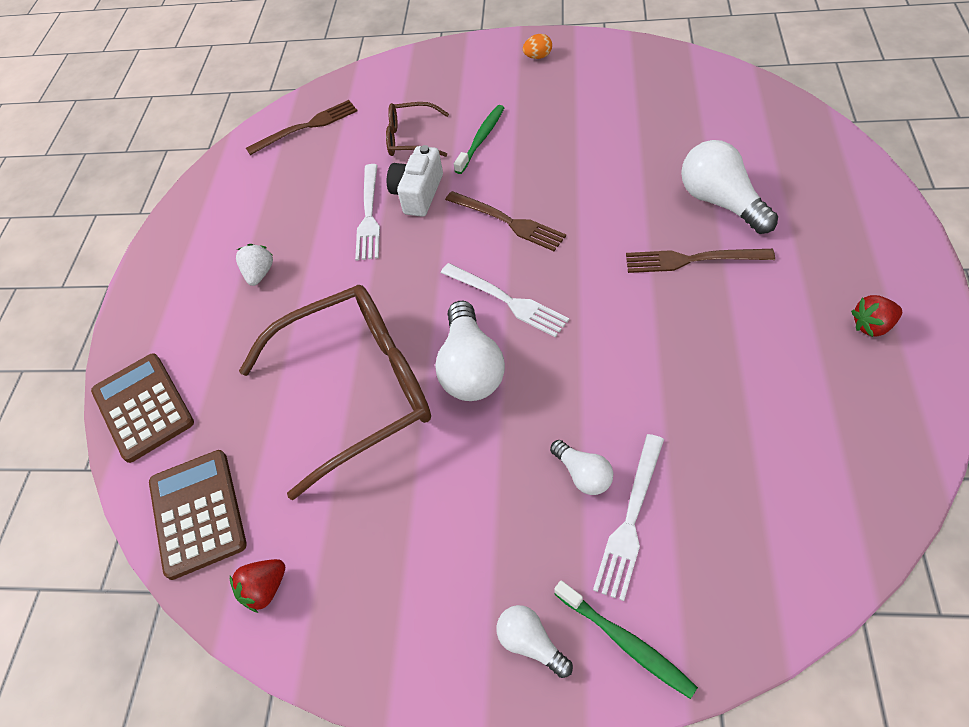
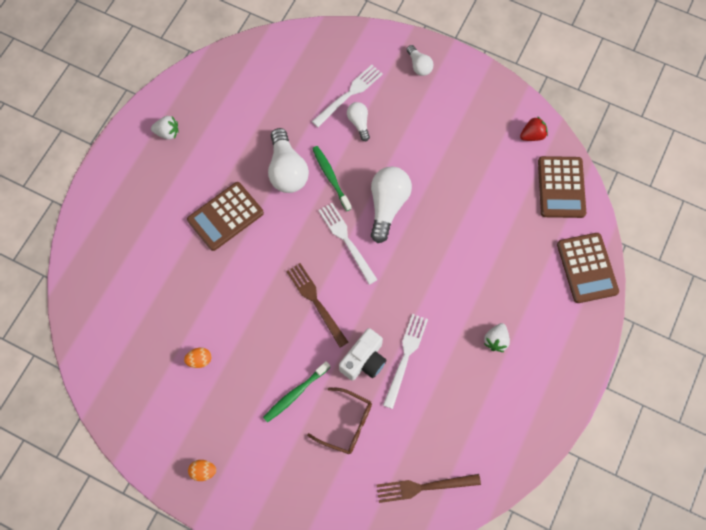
camera: 165 degrees left, 15 degrees up
(357, 390) = (456, 221): brown glasses -> none
(607, 123) = (199, 360): none -> orange egg
(626, 642) = (379, 50): green toothbrush -> green toothbrush (331, 177)
(692, 260) = (225, 216): brown fork -> brown calculator
(721, 202) = (178, 249): white light bulb -> white light bulb (287, 170)
(872, 326) = (167, 133): red strawberry -> white strawberry

